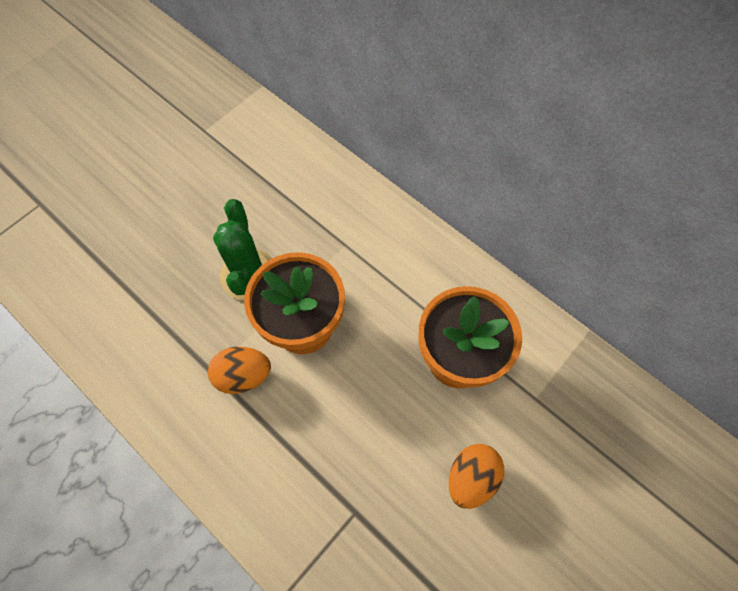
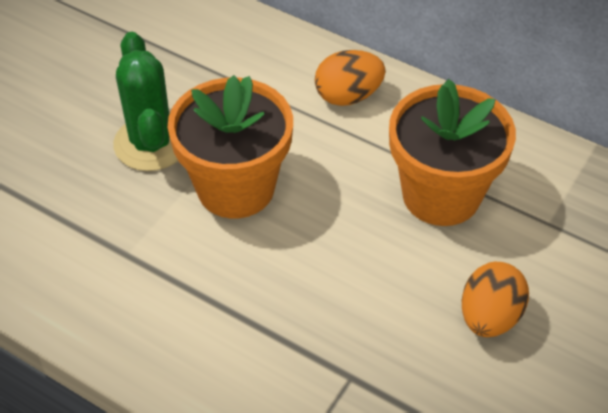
camera: 10 degrees left, 15 degrees down
(243, 376) = (169, 252): orange egg -> orange egg (348, 96)

